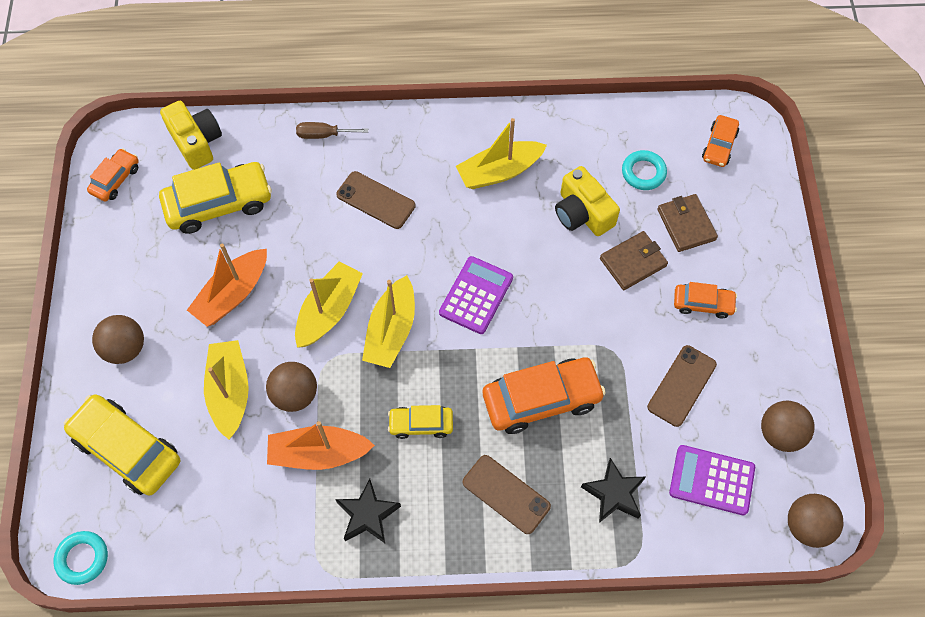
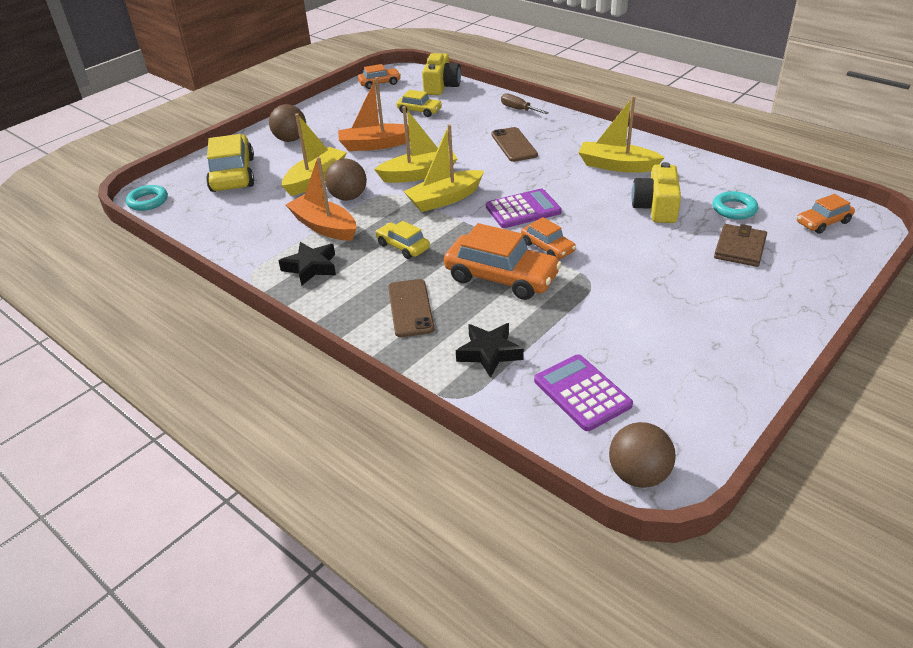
camera: 45 degrees right, 25 degrees down
(219, 204) = (419, 111): yellow car -> yellow car, size x0.55
(633, 262) = (667, 247): brown wallet -> none
(682, 386) = (625, 327): brown phone -> none
(703, 304) = (702, 294): orange car -> orange car (547, 247)
(780, 434) = (684, 402): brown ball -> none

